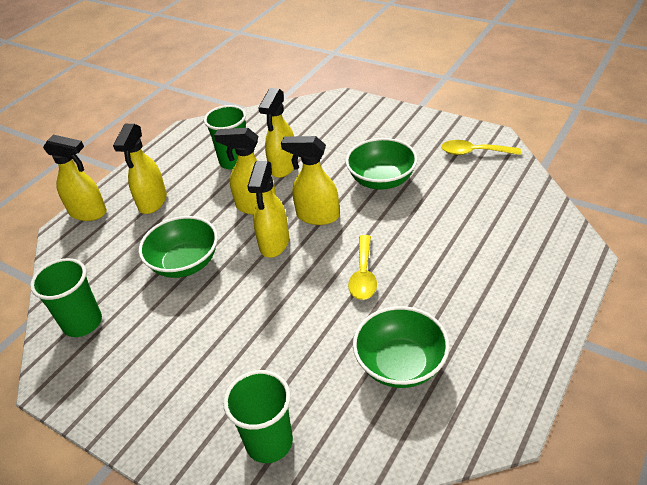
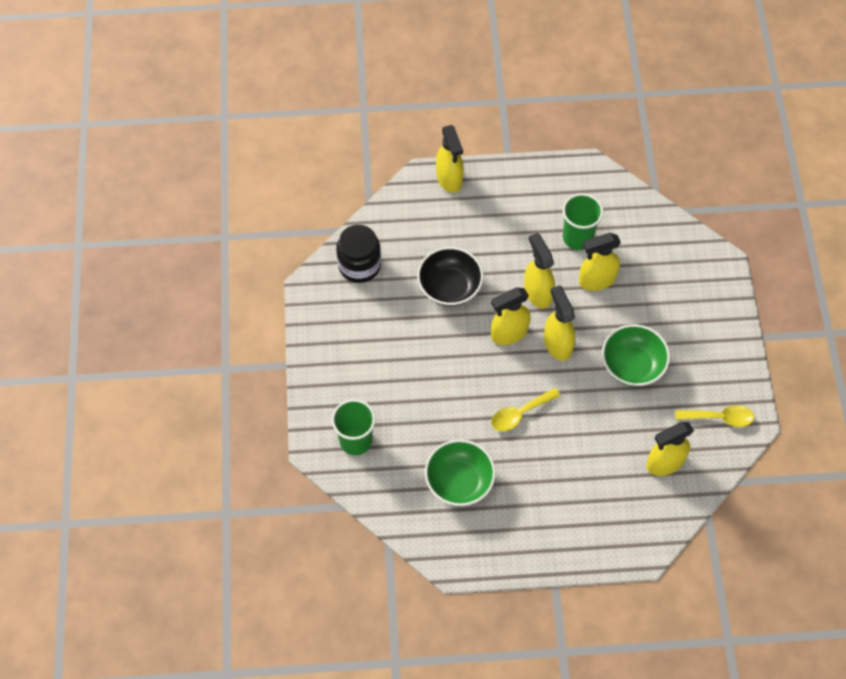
camera: 50 degrees right, 20 degrees up
(82, 323) = (359, 265): green cup -> black jar
(152, 202) = (490, 214): yellow spray bottle -> yellow spray bottle (664, 463)
(185, 263) = (449, 287): green bowl -> black bowl
(474, 152) = (719, 417): yellow spoon -> yellow spoon turned 120 degrees clockwise

